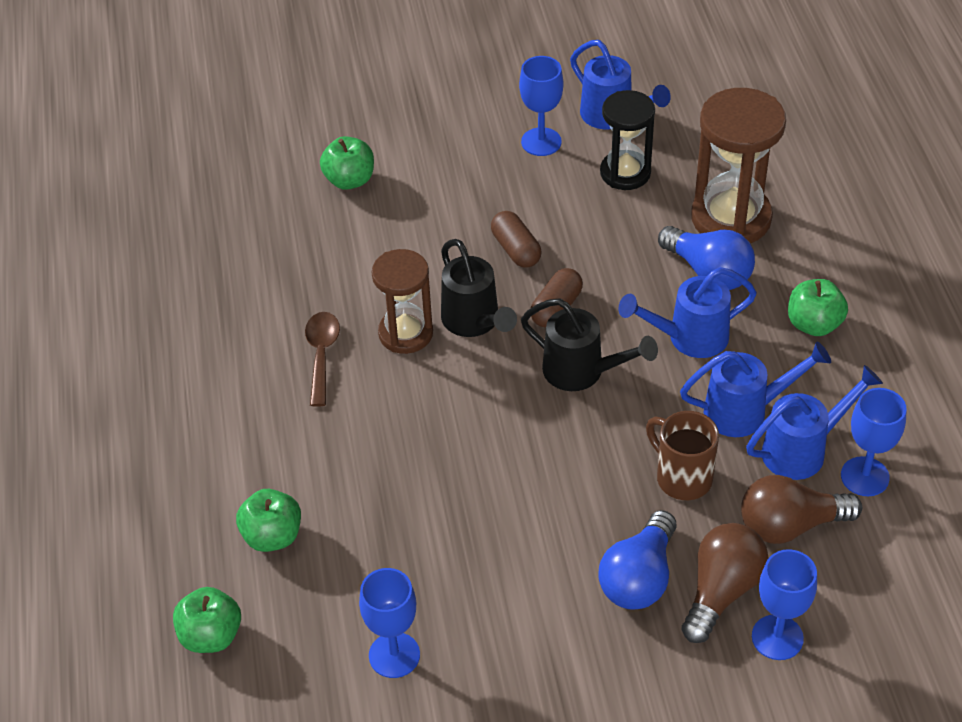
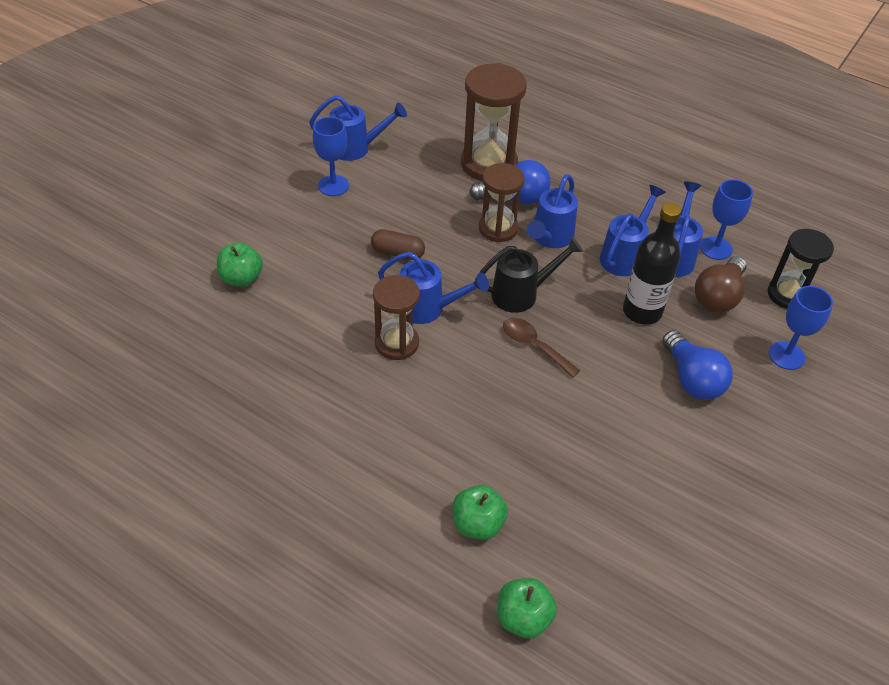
camera: 50 degrees left, 0 degrees up
(321, 355) = (362, 393): brown spoon -> brown spoon (534, 346)
(394, 655) = (636, 530): blue goblet -> none
(474, 322) = (428, 308): black watering can -> blue watering can
(556, 308) = (462, 269): brown capsule -> none
(625, 173) = (403, 174): black hourglass -> black hourglass (788, 295)
(647, 292) = (498, 228): none -> brown hourglass
(682, 478) = (642, 311): brown mug -> black bottle
(721, 591) = (735, 354): brown light bulb -> none
(814, 324) = (597, 191): green apple -> none

